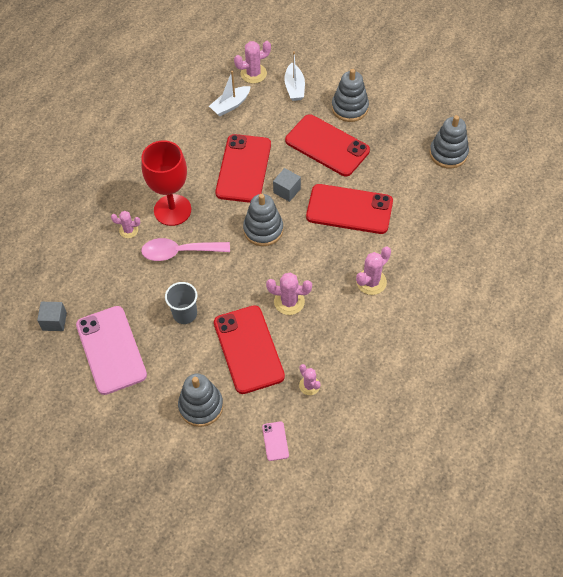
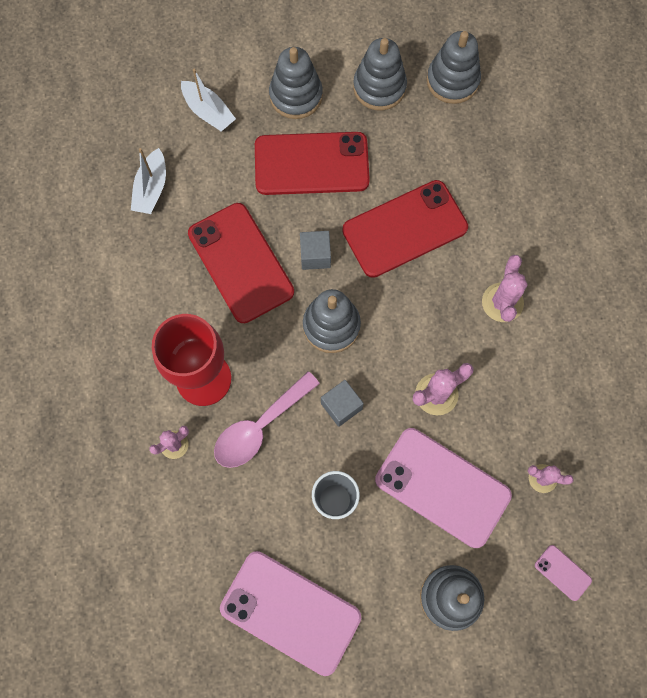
camera: 40 degrees left, 15 degrees up
(54, 321) = (190, 631): grey cube -> grey cube (341, 406)
(248, 349) = (442, 487): red phone -> pink phone
(253, 74) = (142, 126): pink cactus -> none
(401, 131) = (379, 87): none -> grey stacking toy

